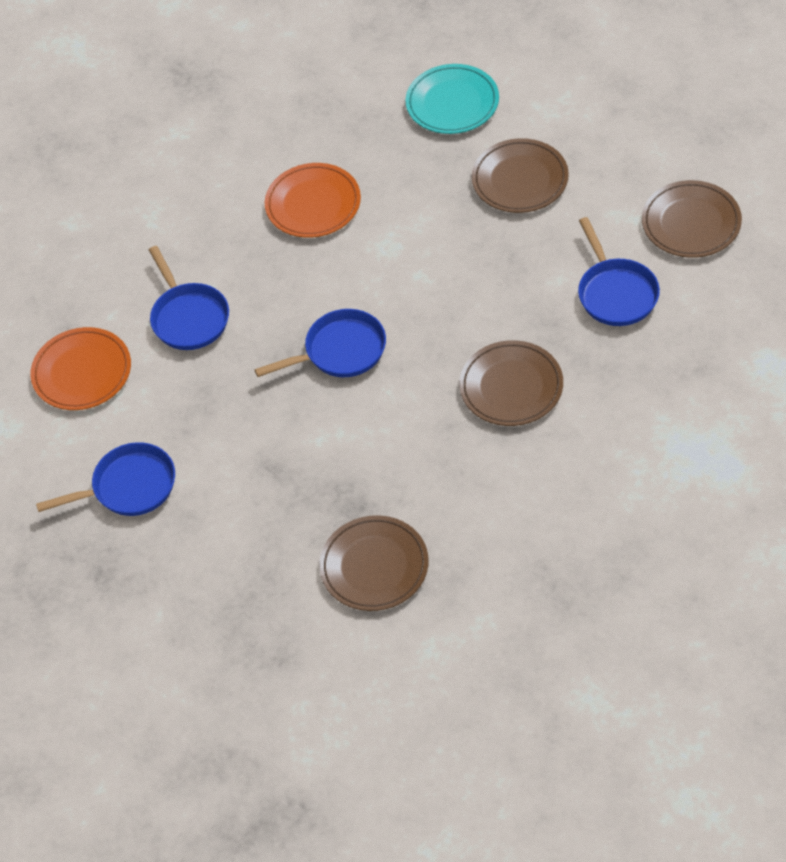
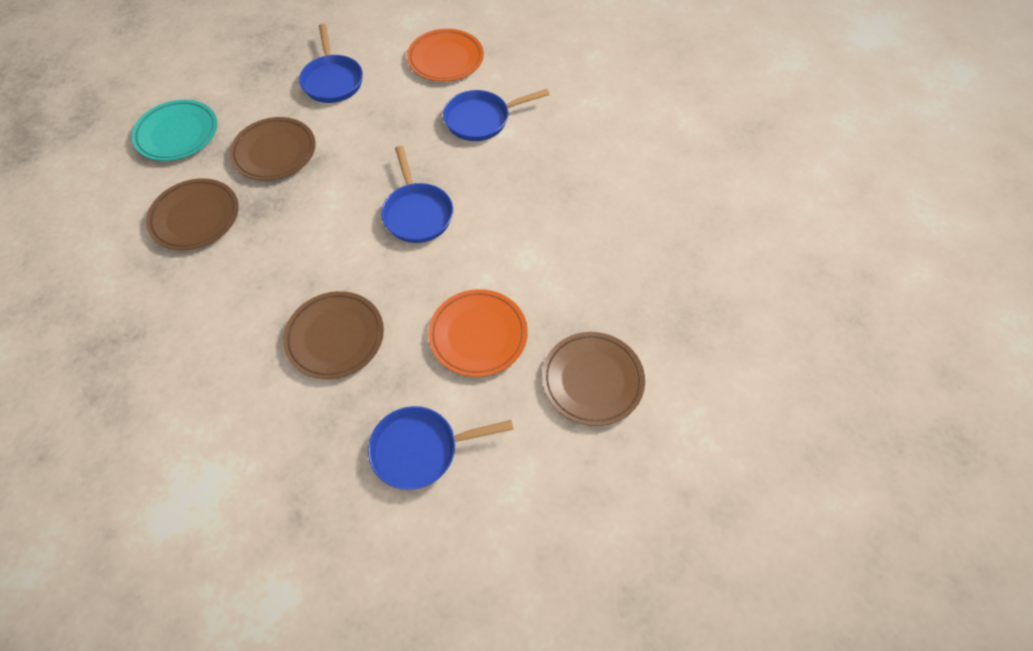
camera: 90 degrees right, 5 degrees up
(313, 204) = (588, 207): orange plate -> orange plate (478, 335)
(452, 103) = (707, 331): turquoise plate -> turquoise plate (177, 134)
(691, 223) = (499, 549): brown plate -> brown plate (274, 152)

